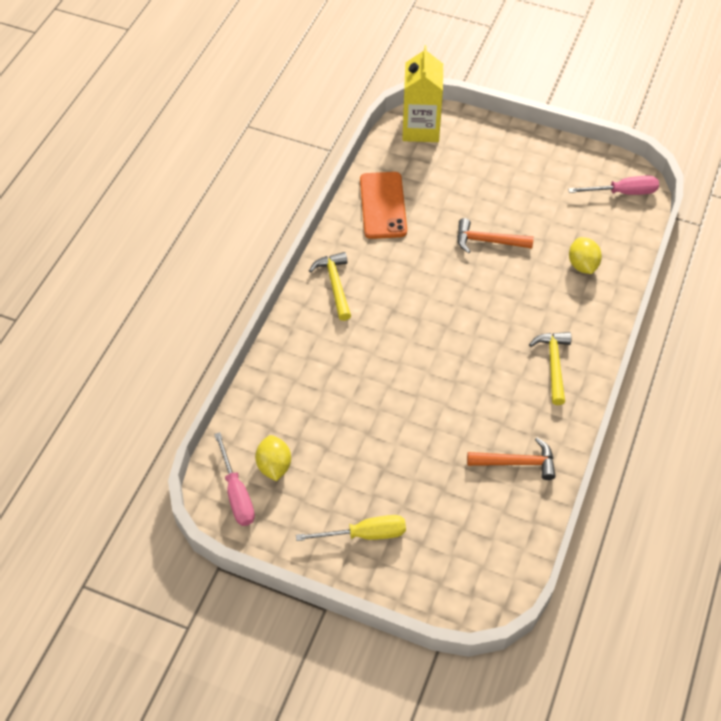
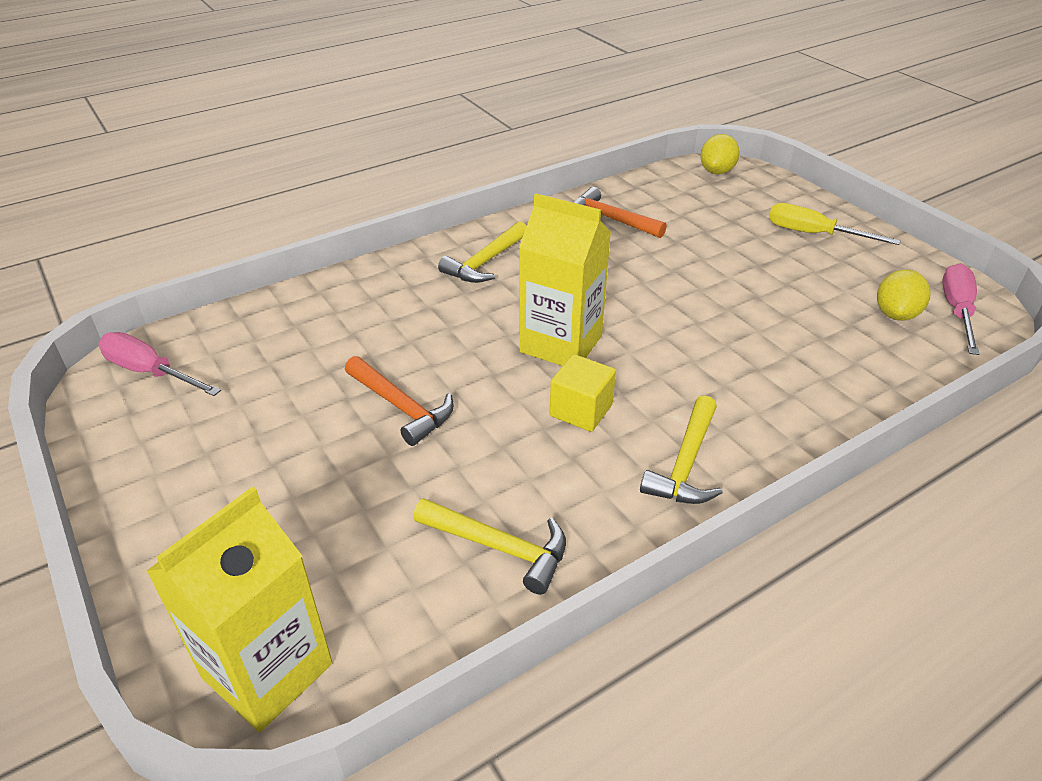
camera: 145 degrees left, 15 degrees down
(383, 205) = (500, 547): orange phone -> yellow hammer
(404, 287) = (581, 410): none -> yellow cube
(450, 324) = (561, 344): none -> yellow carton
(582, 265) = (326, 324): yellow lemon -> yellow lemon (717, 171)

